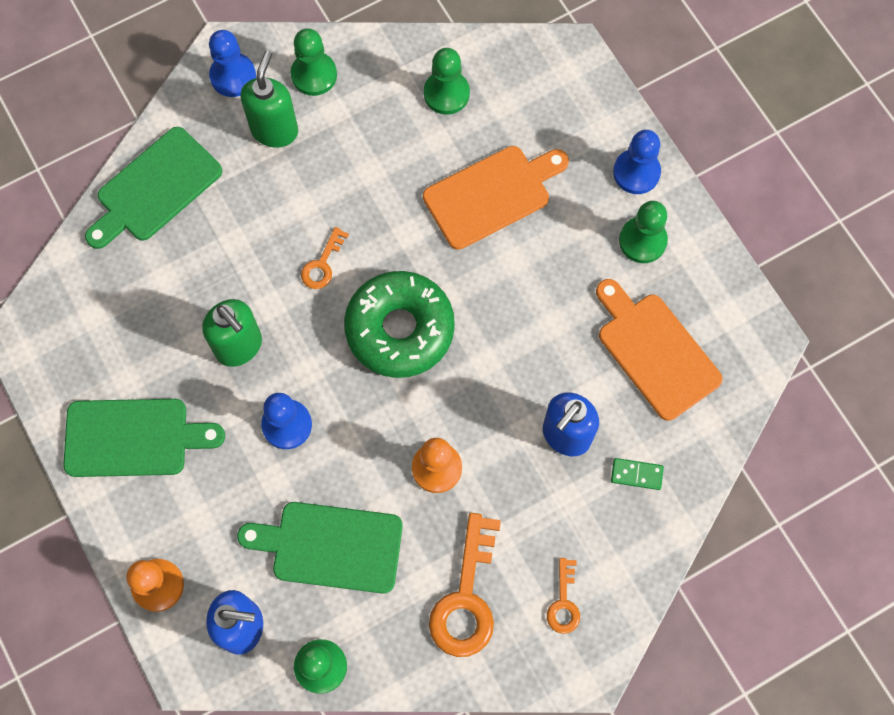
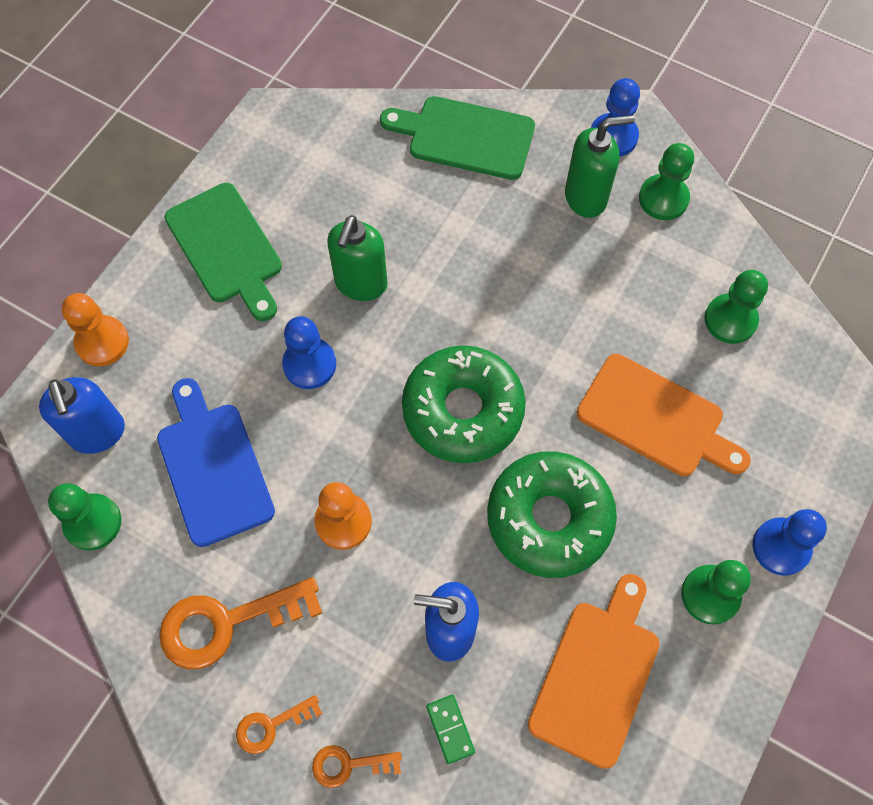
camera: 60 degrees right, 5 degrees down
(322, 264) = (483, 308): orange key -> orange key (349, 764)
(330, 546) = (213, 467): green cutting board -> blue cutting board
(523, 316) = (549, 519): none -> green donut

